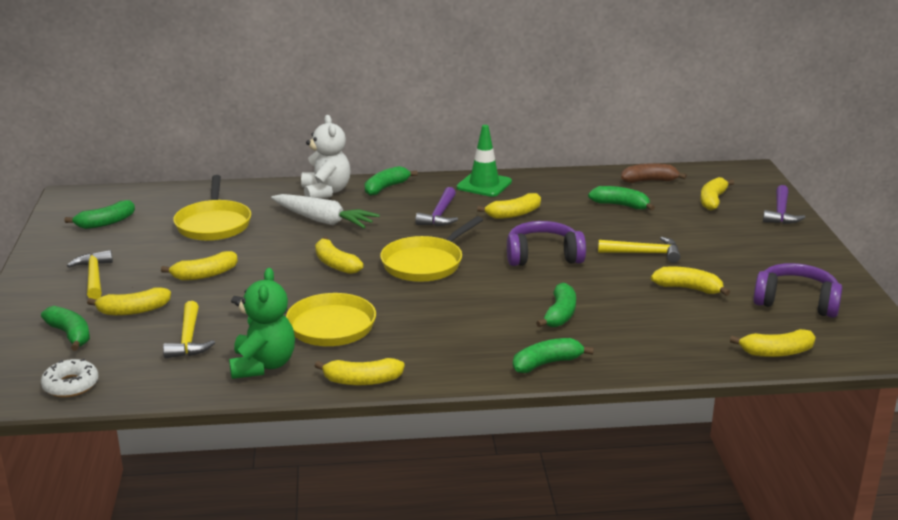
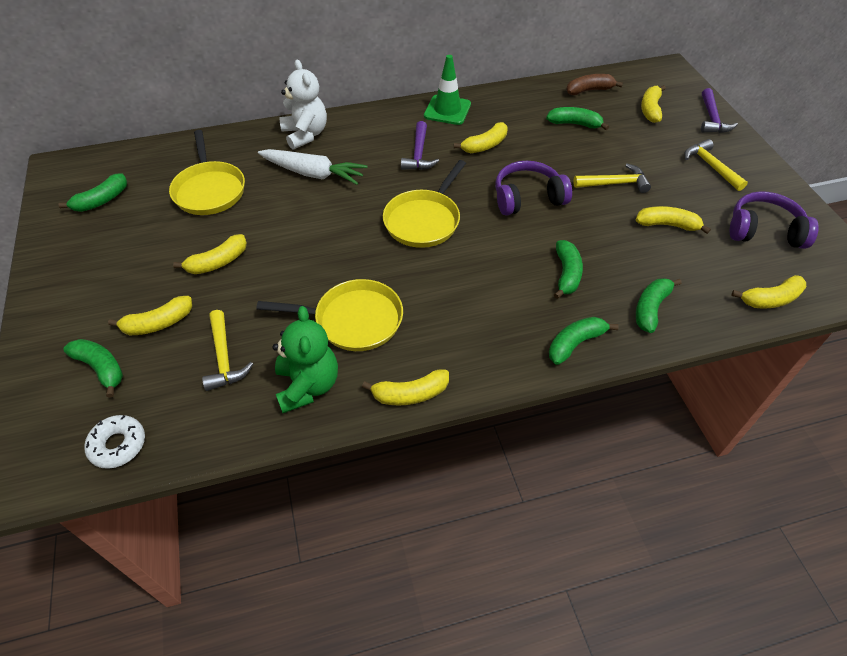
camera: 10 degrees left, 25 degrees up
(94, 277) = (107, 279): yellow hammer -> yellow hammer (711, 166)
(335, 264) = (340, 232): yellow banana -> none
(386, 188) = (360, 123): green banana -> green banana (650, 308)

